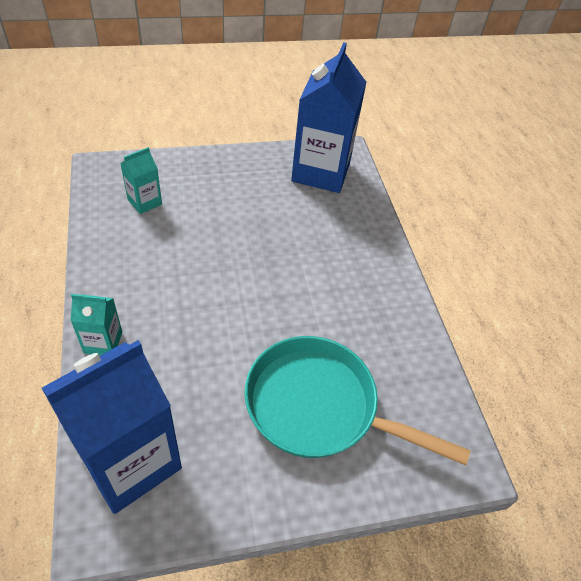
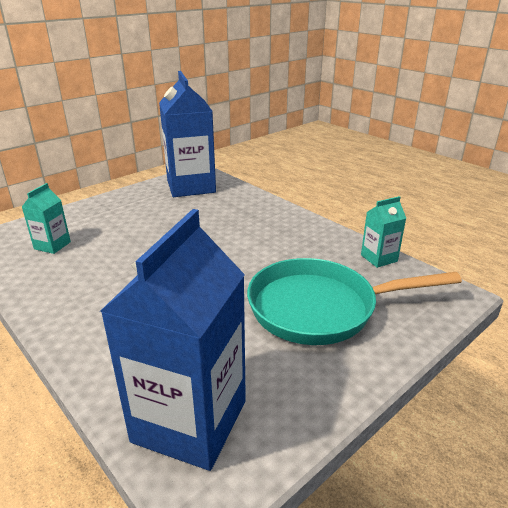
camera: 25 degrees left, 20 degrees down
(103, 342) = (86, 347): turquoise carton -> turquoise carton (379, 258)

